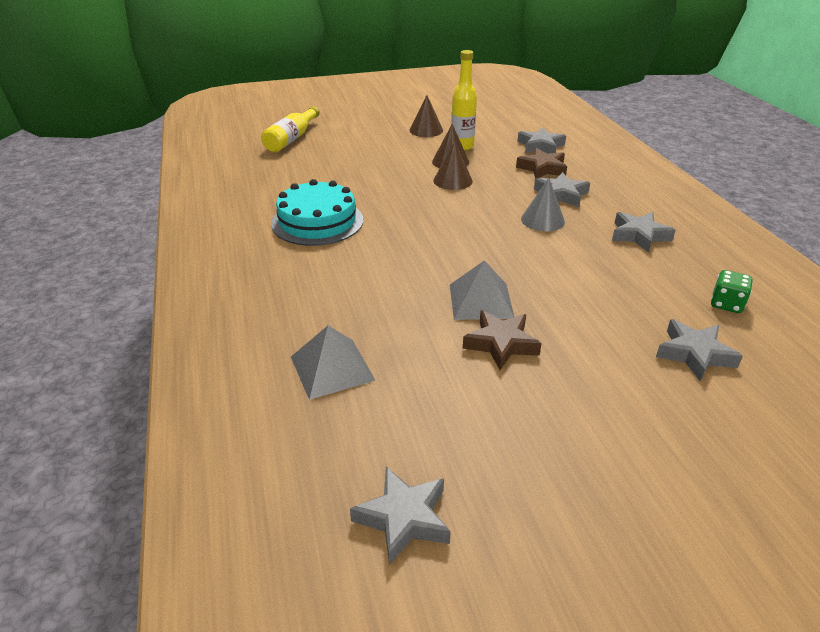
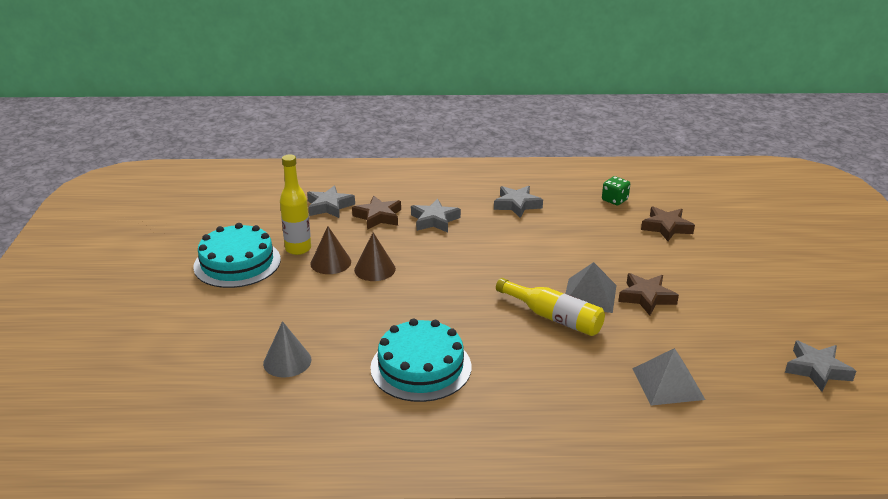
camera: 75 degrees left, 5 degrees down
(292, 138) = (181, 366): yellow bottle -> yellow bottle (553, 317)
(426, 130) = (237, 263): brown cone -> turquoise cake
(542, 220) = (475, 239): grey cone -> grey cone (287, 361)
(694, 354) = (666, 227): grey star -> brown star

